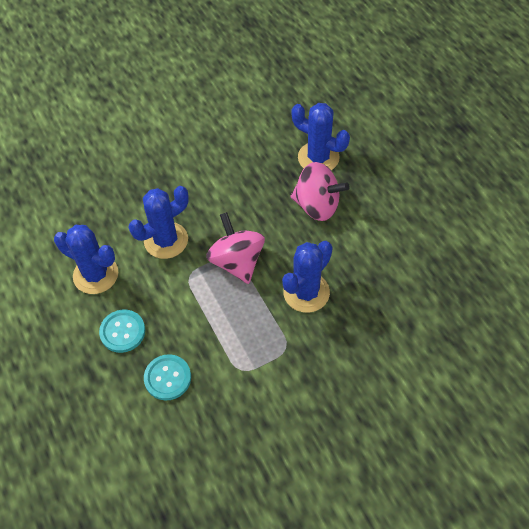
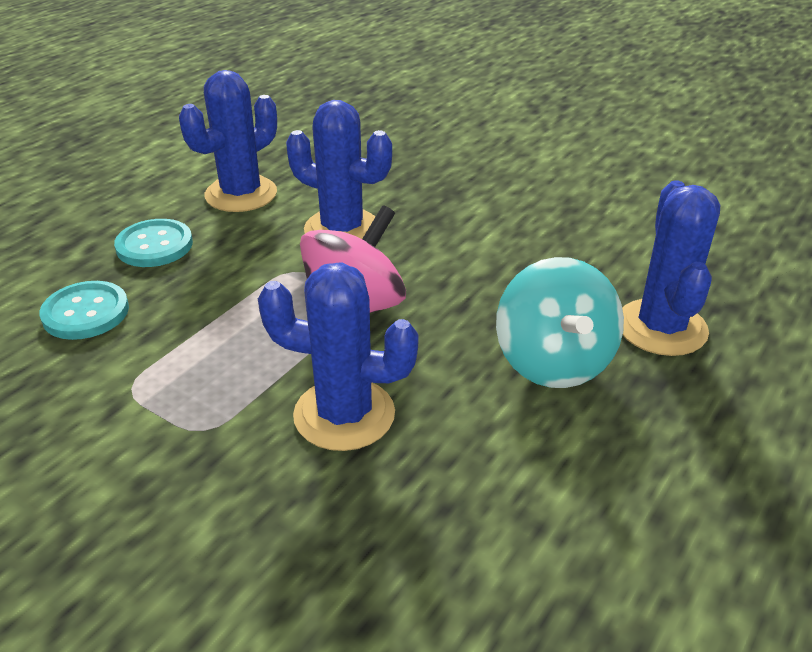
camera: 60 degrees right, 20 degrees down
(96, 275) = (241, 194): blue cactus -> blue cactus turned 45 degrees clockwise
(317, 205) = (553, 362): pink spinning top -> turquoise spinning top

